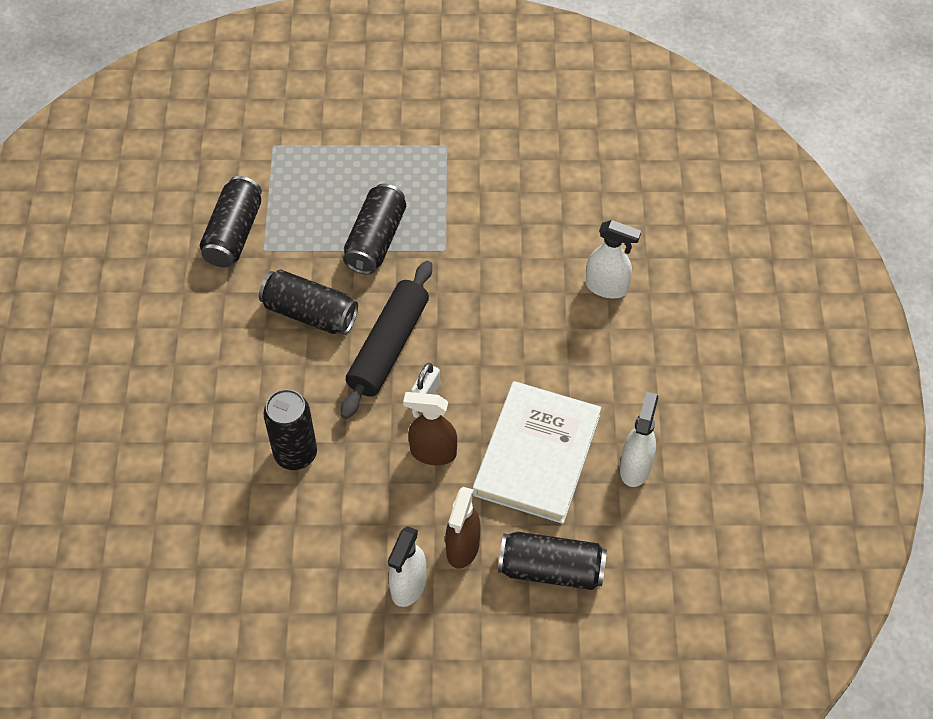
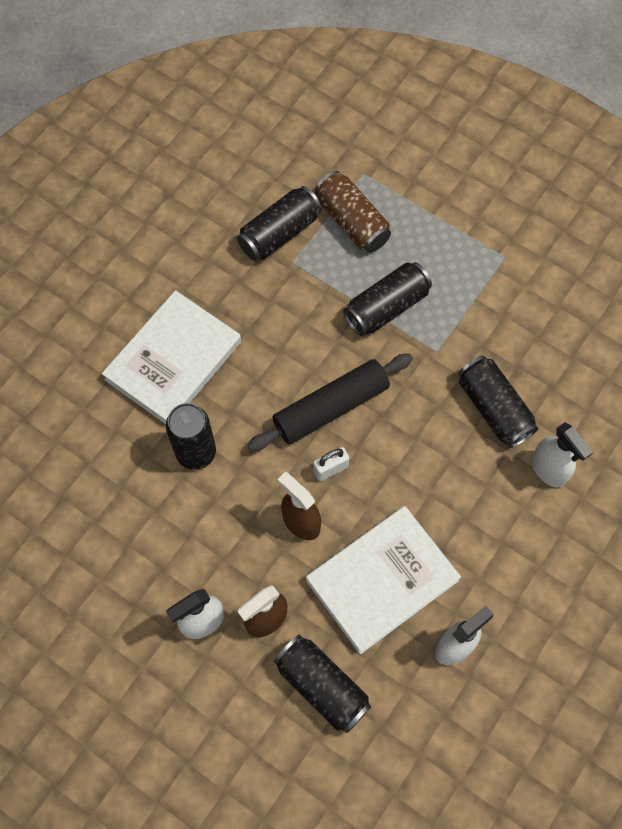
camera: 35 degrees right, 10 degrees up
(215, 391) = (173, 360): none -> white book
(292, 189) = (352, 221): none -> brown can
(310, 313) = (290, 339): black can -> black can (494, 408)

